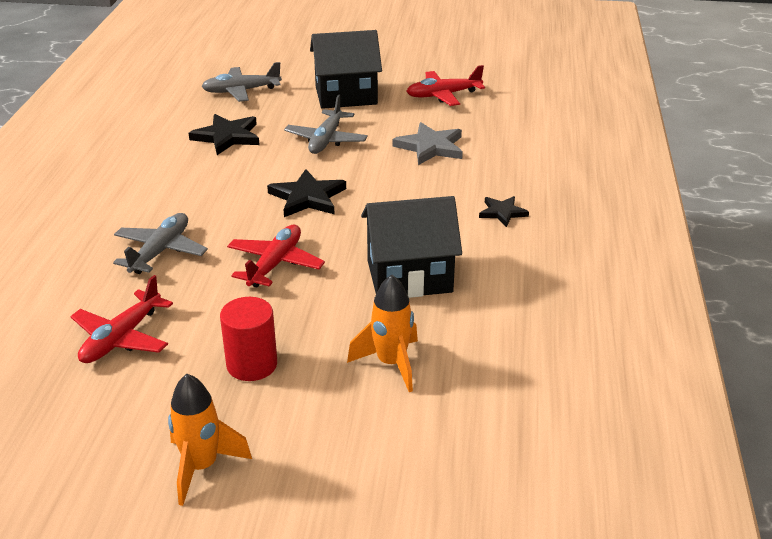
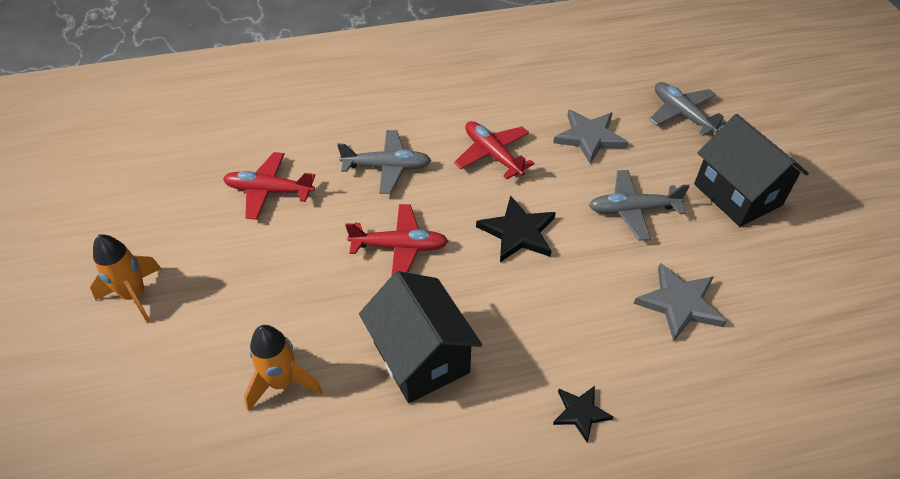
camera: 70 degrees right, 15 degrees up
(227, 137) = (589, 137): black star -> grey star
(252, 364) = (257, 282): red cylinder -> none
(443, 95) = (811, 281): red plane -> red plane (492, 155)

